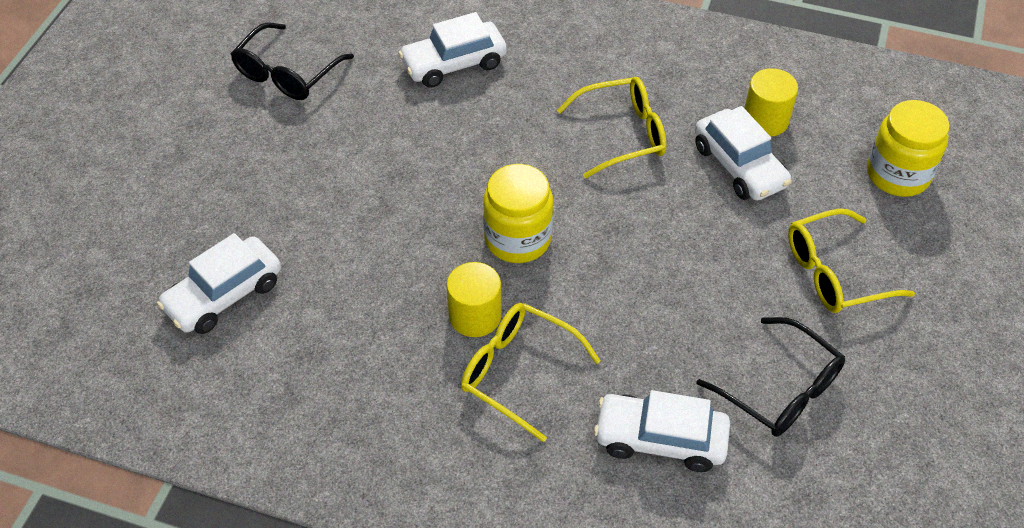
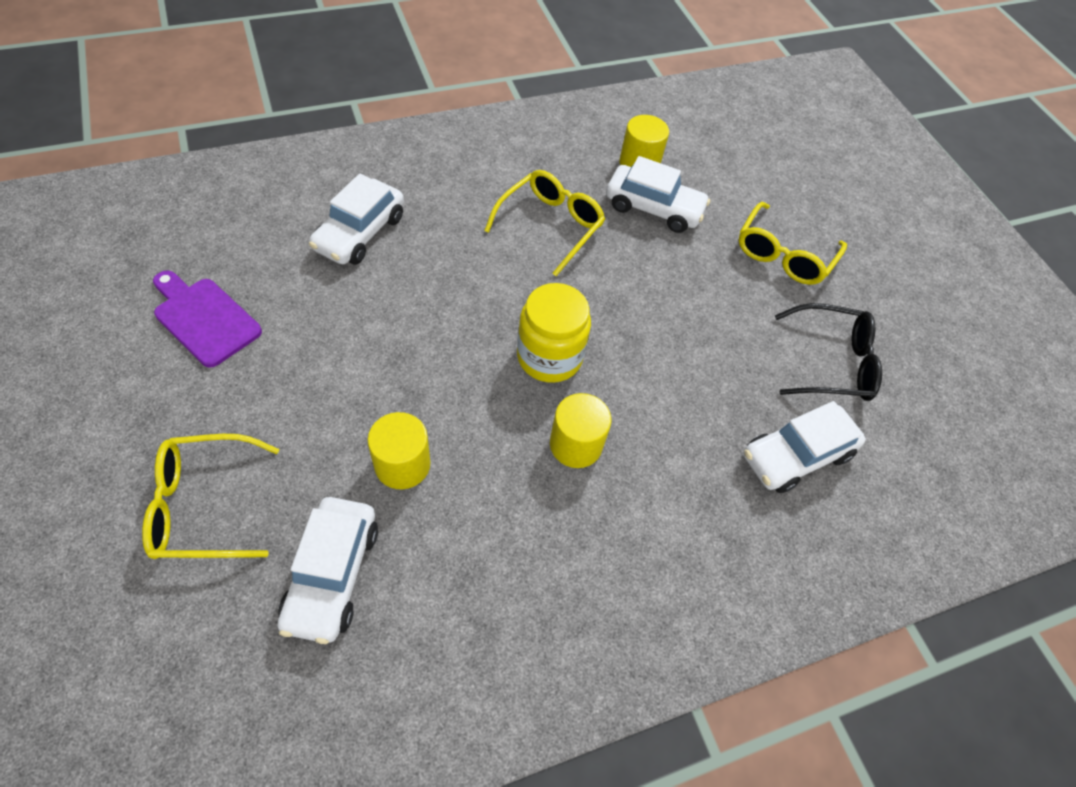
camera: 45 degrees left, 5 degrees up
(287, 74) = (204, 318): black glasses -> purple cutting board
(333, 252) = (402, 464): none -> yellow cylinder
(517, 372) = (651, 471): yellow glasses -> yellow glasses (203, 505)
(898, 174) = (755, 162): yellow jar -> none

